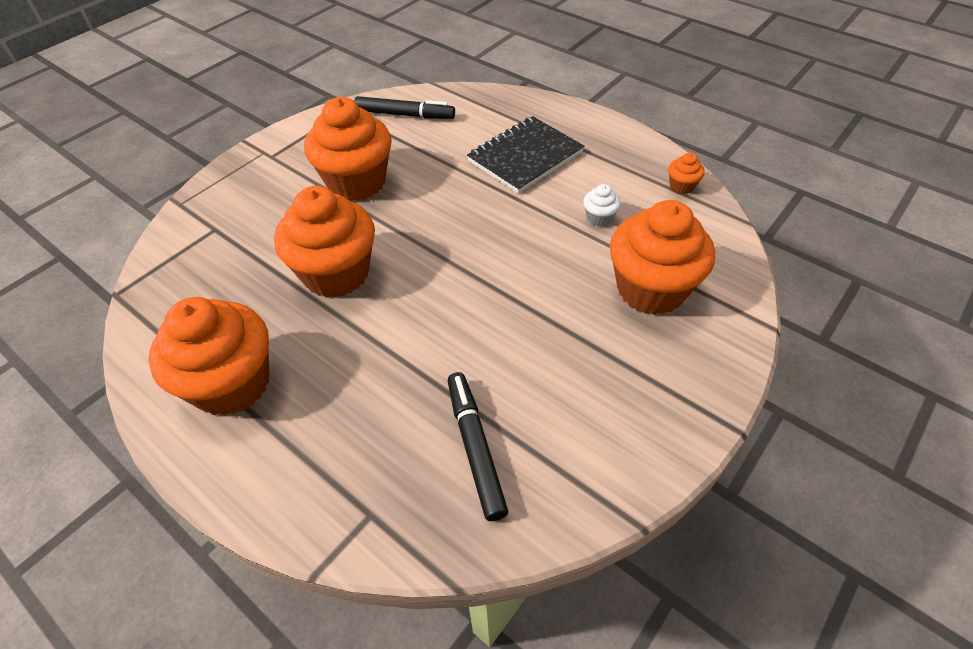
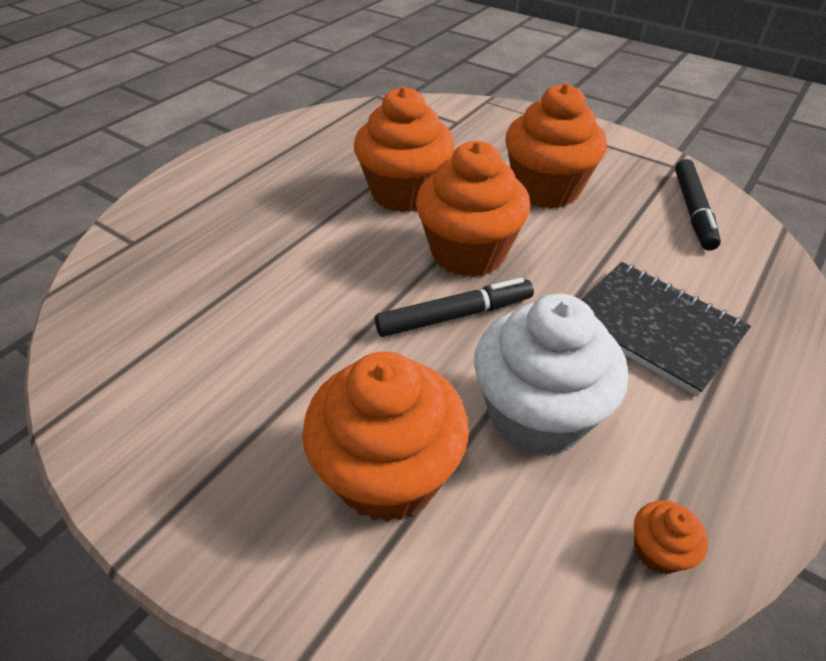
camera: 85 degrees right, 5 degrees down
(232, 384) = (279, 159): orange cupcake -> orange cupcake (468, 252)
(475, 447) = (175, 300): black marker -> black marker (455, 315)
(599, 218) = (536, 414): white cupcake -> white cupcake, size x2.42

